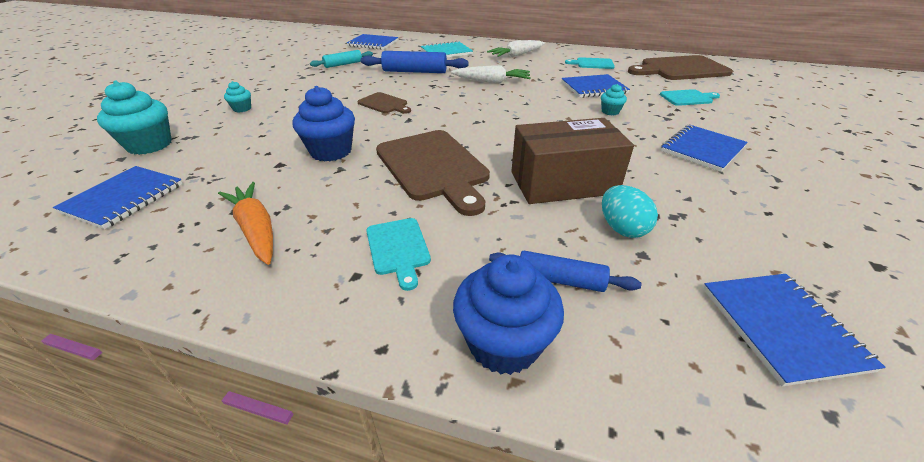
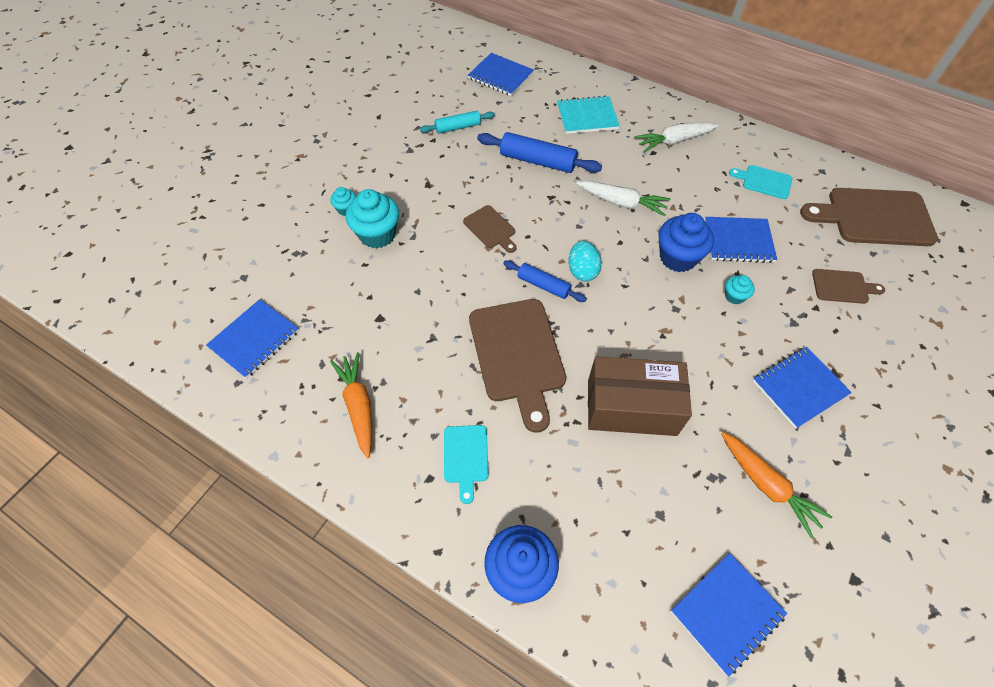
camera: 15 degrees right, 20 degrees up
(149, 145) = (265, 260): turquoise cupcake -> turquoise cupcake (377, 234)
(331, 151) = (427, 307): blue cupcake -> blue cupcake (677, 257)
(560, 279) = (581, 523): blue rolling pin -> blue rolling pin (543, 285)
(622, 228) = (657, 480): turquoise egg -> turquoise egg (582, 271)
(687, 98) = (842, 287): turquoise cutting board -> brown cutting board
(729, 212) = (767, 485): none -> orange carrot
(781, 327) = (727, 613): blue notebook -> blue notebook turned 45 degrees clockwise

